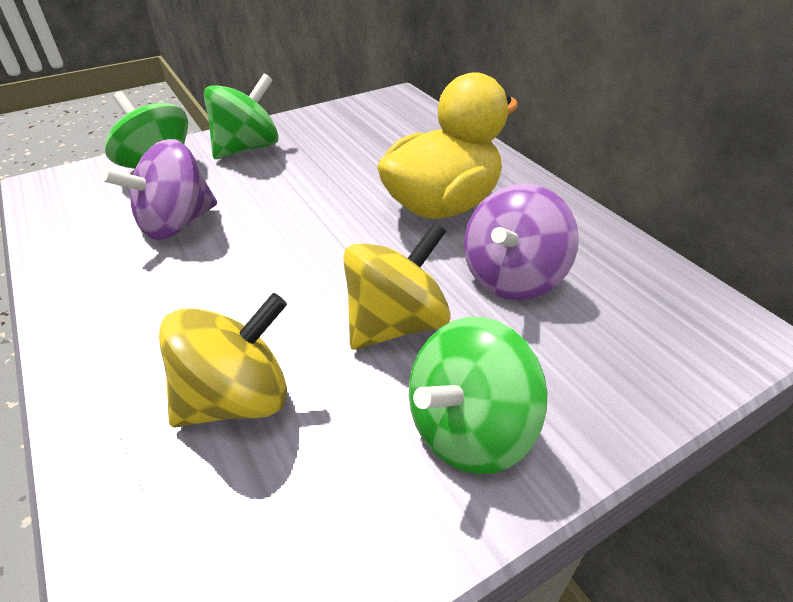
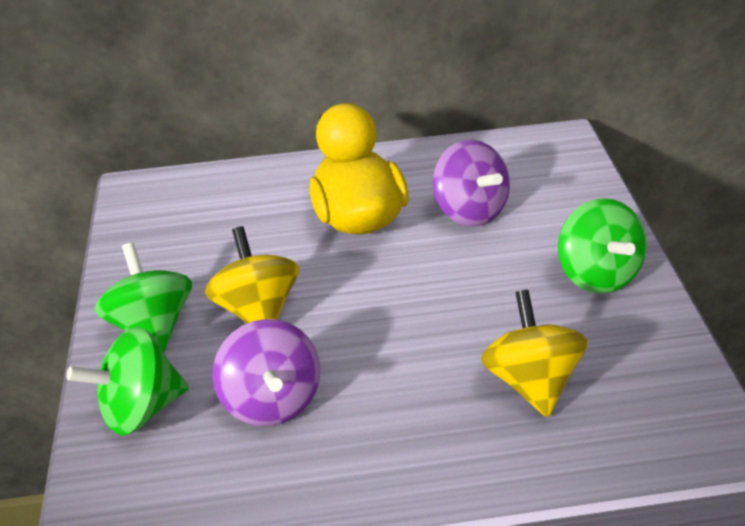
camera: 65 degrees left, 0 degrees up
(396, 324) = (490, 281): yellow spinning top -> yellow spinning top (258, 309)

